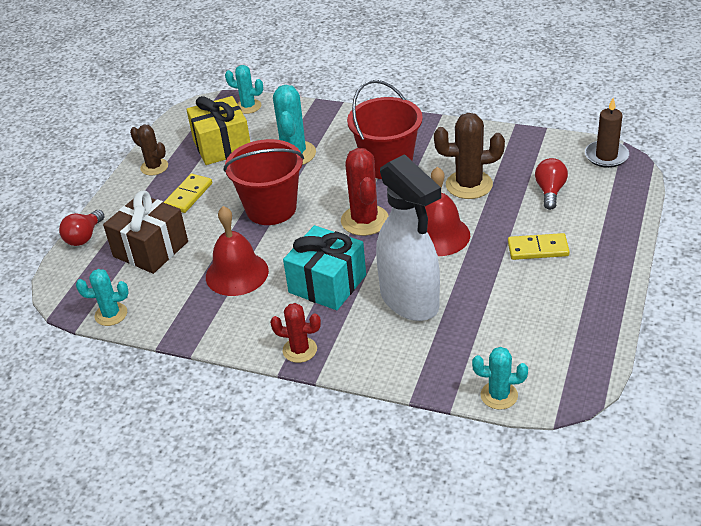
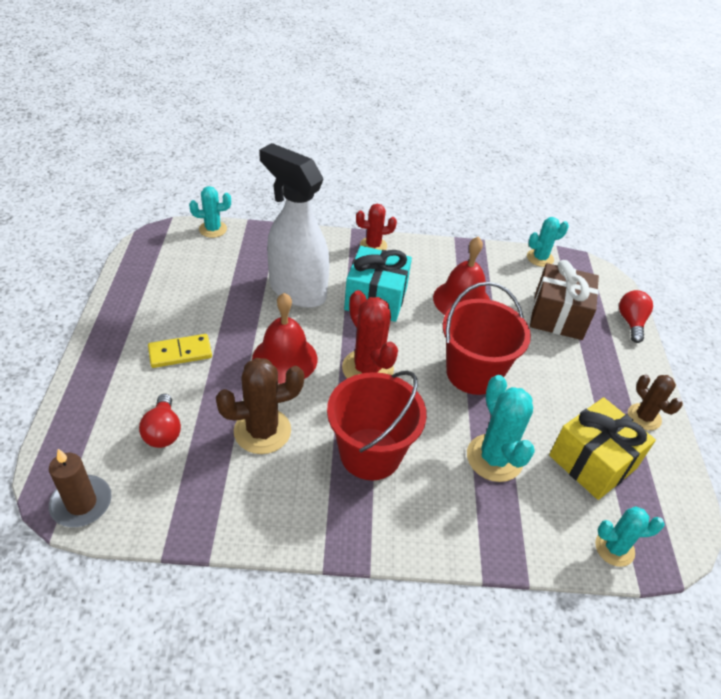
camera: 155 degrees right, 5 degrees up
(154, 167) = (644, 417): brown cactus -> brown cactus turned 45 degrees clockwise
(188, 195) = (573, 381): yellow domino -> none

